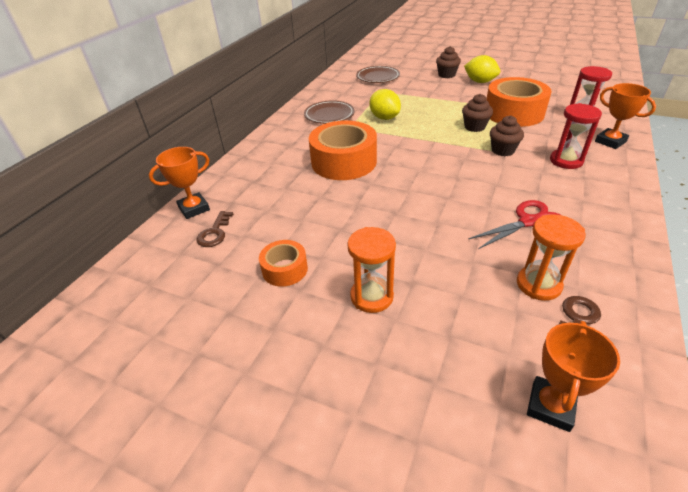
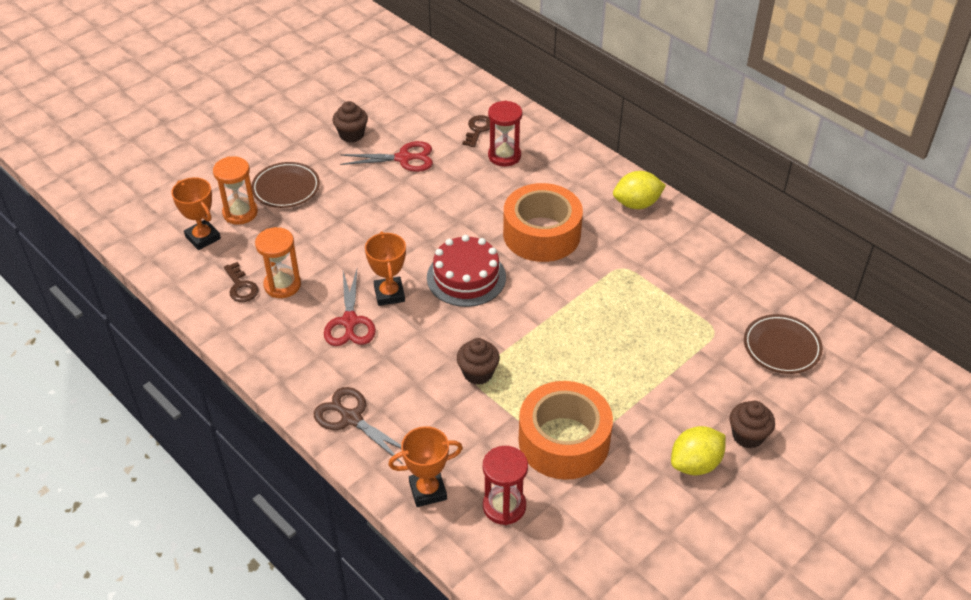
camera: 110 degrees right, 5 degrees up
(194, 208) = (523, 122): orange trophy -> orange trophy (389, 294)
(215, 233) = (478, 129): brown key -> brown key turned 75 degrees clockwise
(285, 269) = (404, 158): orange tape -> red scissors
(329, 115) = (669, 255): brown plate -> brown plate (286, 188)
(371, 296) = (342, 194): orange hourglass -> orange hourglass (240, 213)
(384, 118) = (629, 303): yellow lemon -> yellow lemon (637, 204)
(420, 181) = (466, 277): none -> red cake
(474, 127) = (550, 378): brown cupcake -> brown cupcake (351, 135)
(566, 161) = (419, 416): red hourglass -> red hourglass (504, 156)
(609, 187) = (351, 418): none -> brown scissors

